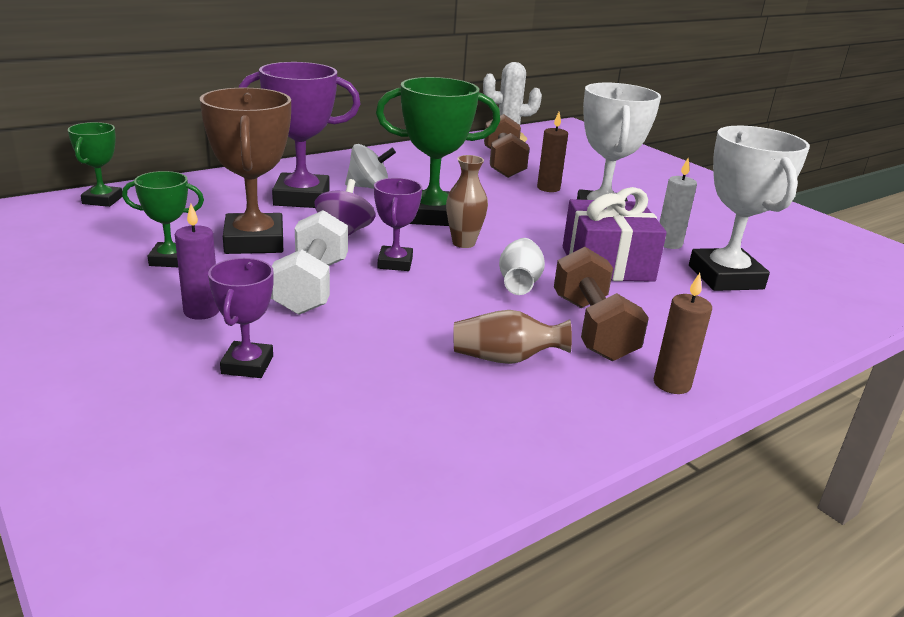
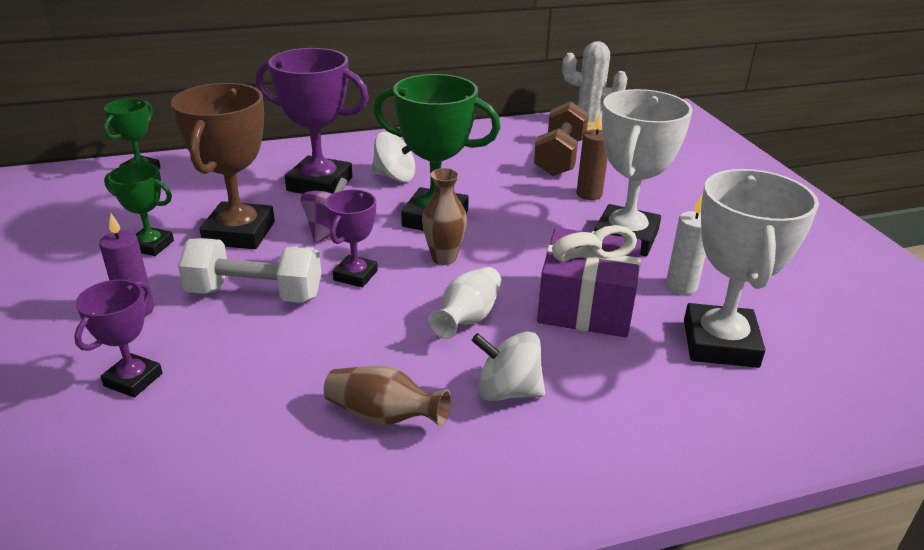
camera: 20 degrees right, 5 degrees up
(312, 286) = (255, 294): white dumbbell -> white dumbbell turned 75 degrees clockwise
(592, 328) = (507, 391): brown dumbbell -> white spinning top
(672, 384) = (546, 484): brown candle -> none

